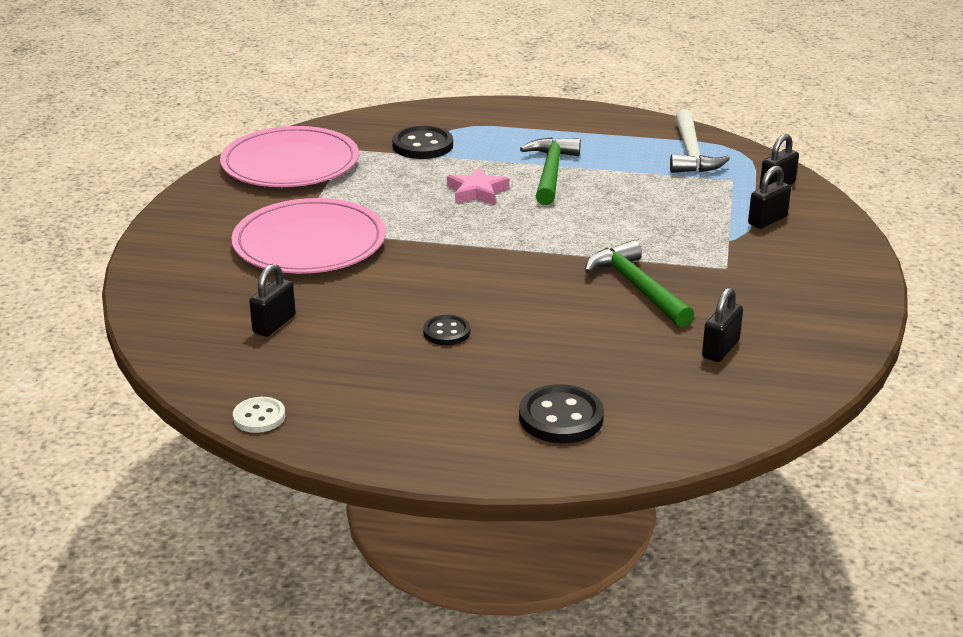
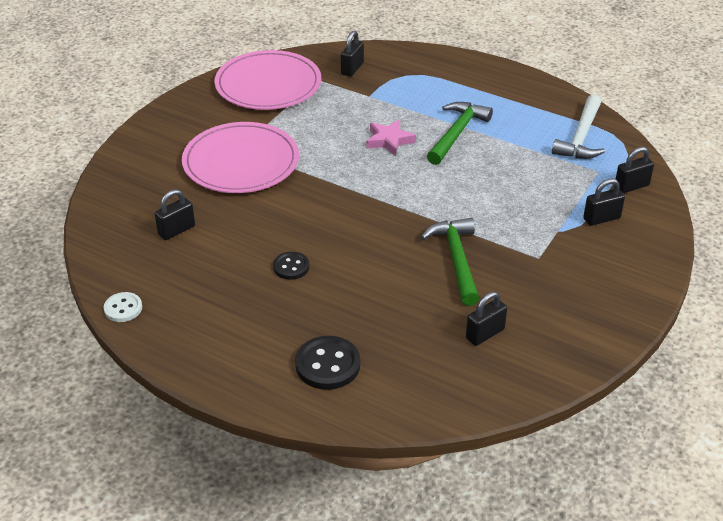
camera: 20 degrees right, 10 degrees up
(383, 133) = (352, 68): none -> black padlock
(422, 145) = (374, 87): black button -> none

